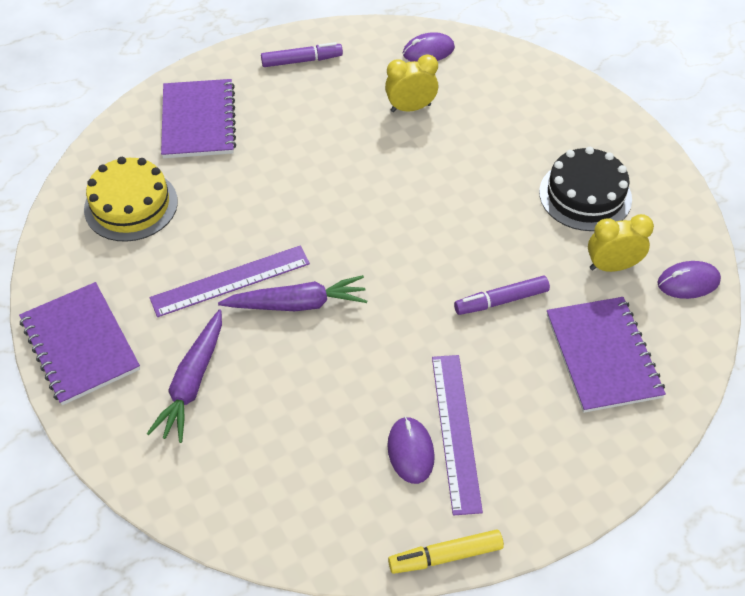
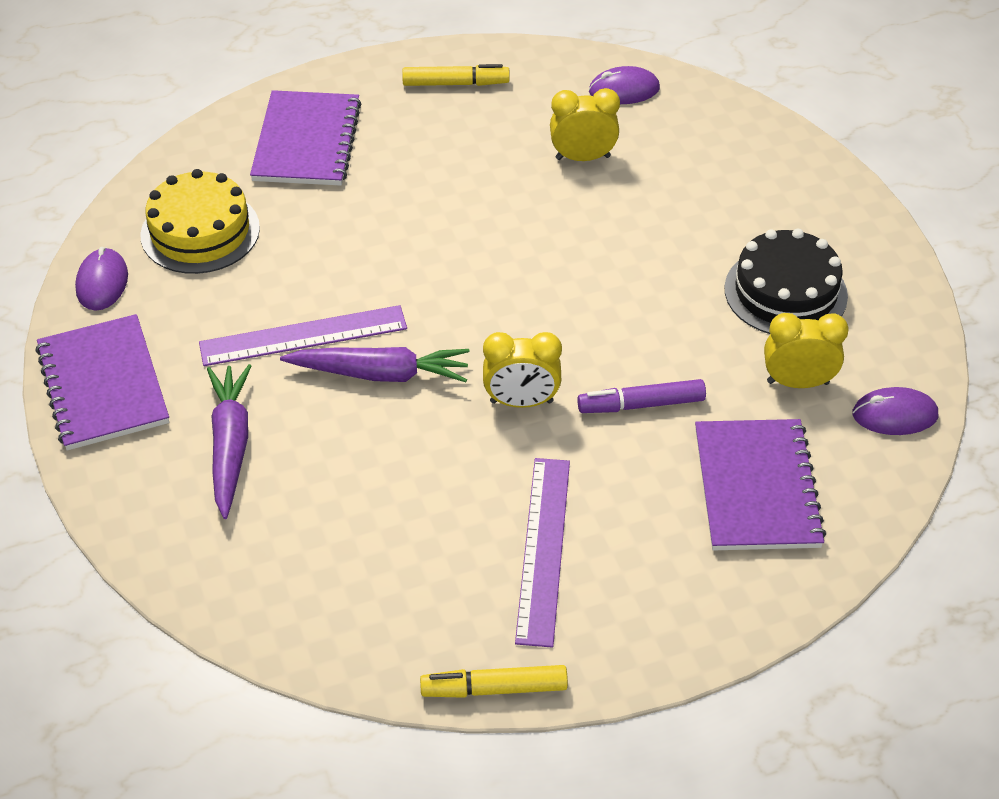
camera: 10 degrees right, 5 degrees down
(193, 382) = (230, 446): purple carrot -> purple carrot turned 150 degrees clockwise
(302, 61) = (455, 83): purple marker -> yellow marker
(410, 311) = (521, 402): none -> yellow clock
(410, 451) = (480, 564): purple mouse -> purple mouse (102, 282)

